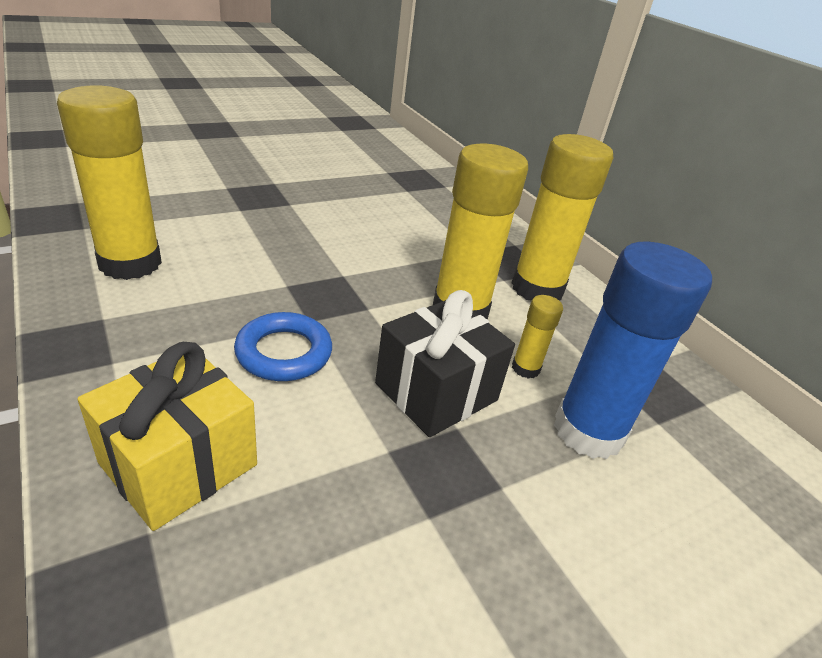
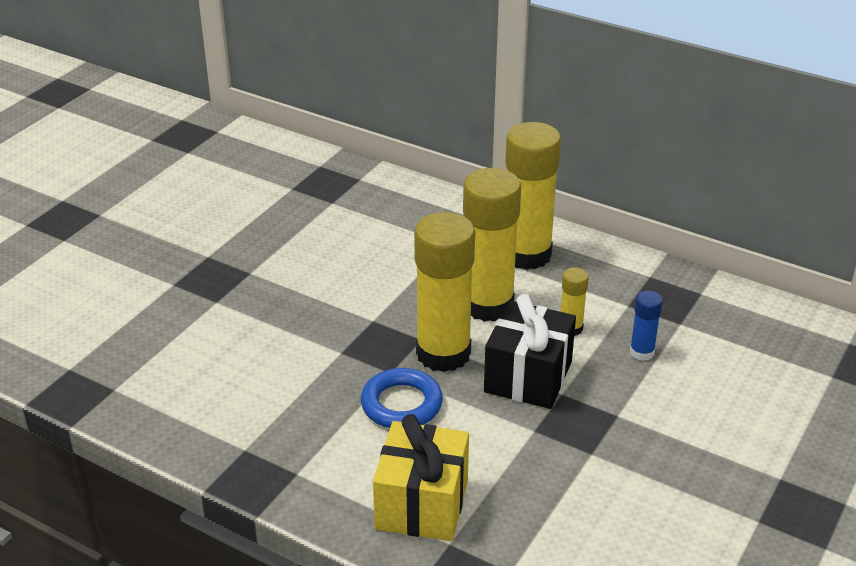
camera: 25 degrees left, 0 degrees up
(130, 263) = (200, 398): yellow glue stick -> yellow glue stick (443, 353)
(588, 431) = (642, 352): blue glue stick -> blue glue stick, size x0.45

